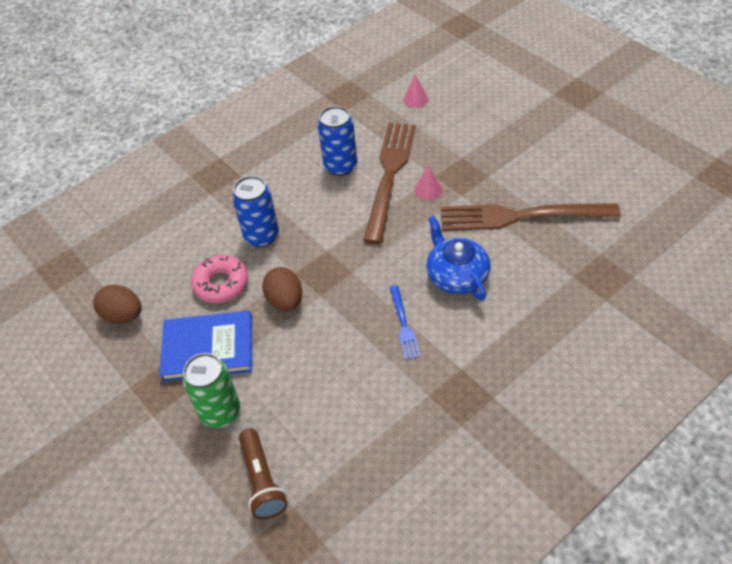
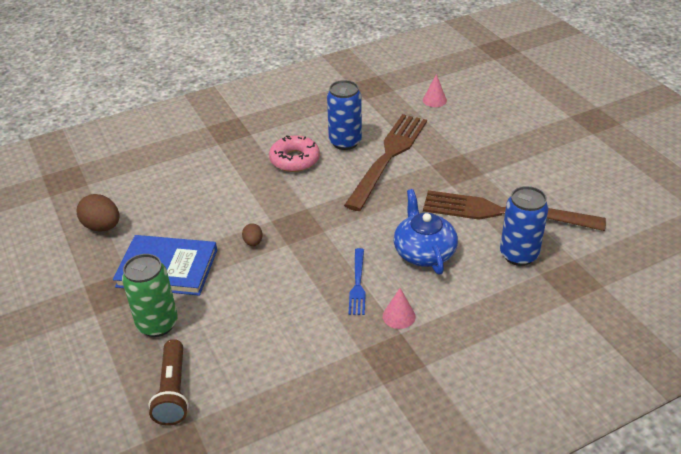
camera: 10 degrees right, 10 degrees down
(221, 284) = (200, 218): pink donut -> pink donut (294, 160)
(262, 236) = (251, 186): blue can -> blue can (518, 255)
(285, 301) = (253, 242): brown egg -> brown egg, size x0.55
(428, 190) = (421, 175): pink cone -> pink cone (399, 316)

